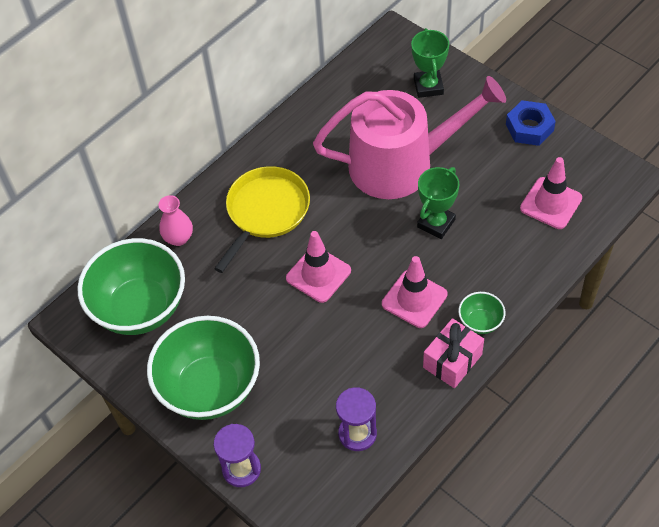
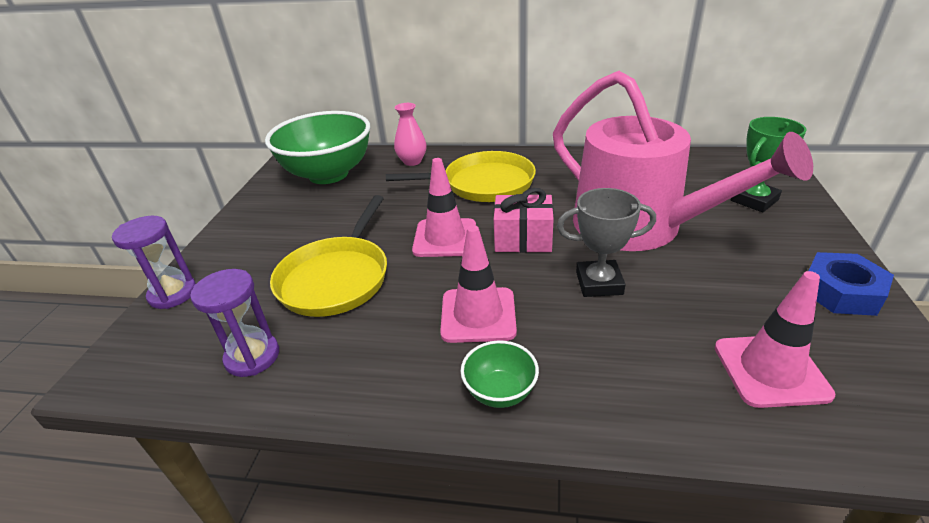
camera: 55 degrees right, 20 degrees down
(210, 388) = (265, 237): green bowl -> none
(311, 359) = (336, 278): none -> yellow pan
(436, 223) = (599, 283): green trophy -> grey trophy
(452, 361) = (415, 393): pink gift -> pink gift (523, 239)

